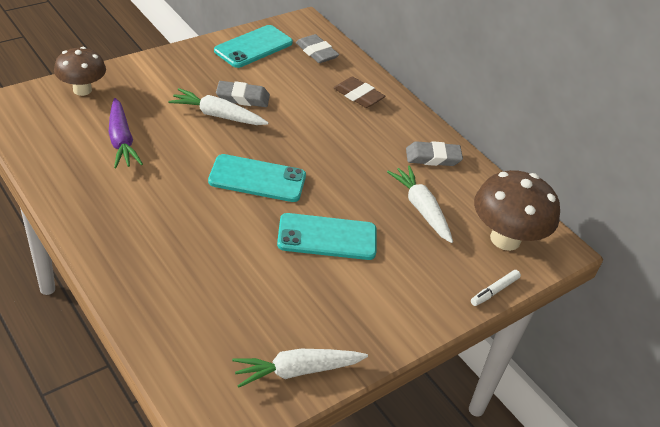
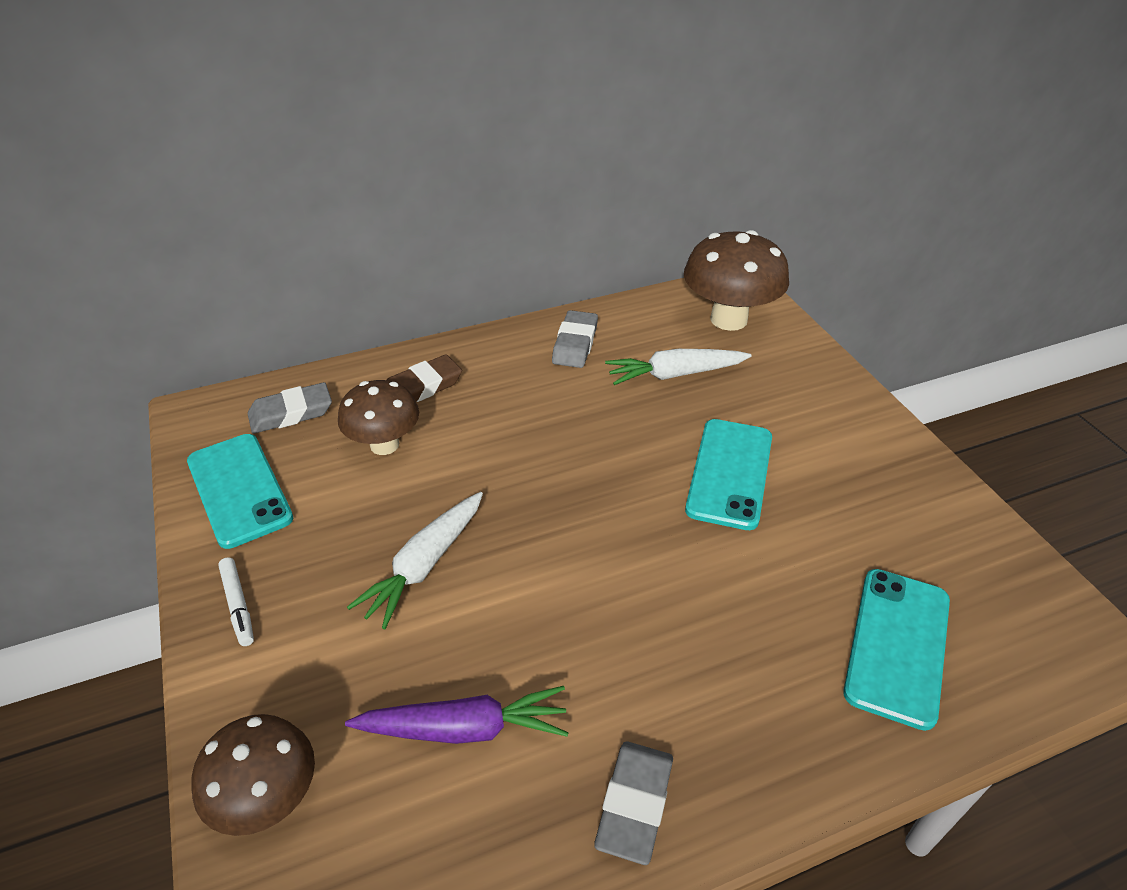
camera: 70 degrees left, 0 degrees up
(242, 98) = (384, 524): grey eraser -> grey eraser (634, 804)
(257, 179) = (599, 533): turquoise phone -> turquoise phone (897, 645)
(297, 371) = (979, 543): white carrot -> none
(303, 89) = (384, 445): none -> brown mushroom
(494, 291) = (814, 346): white marker -> white marker (238, 605)

